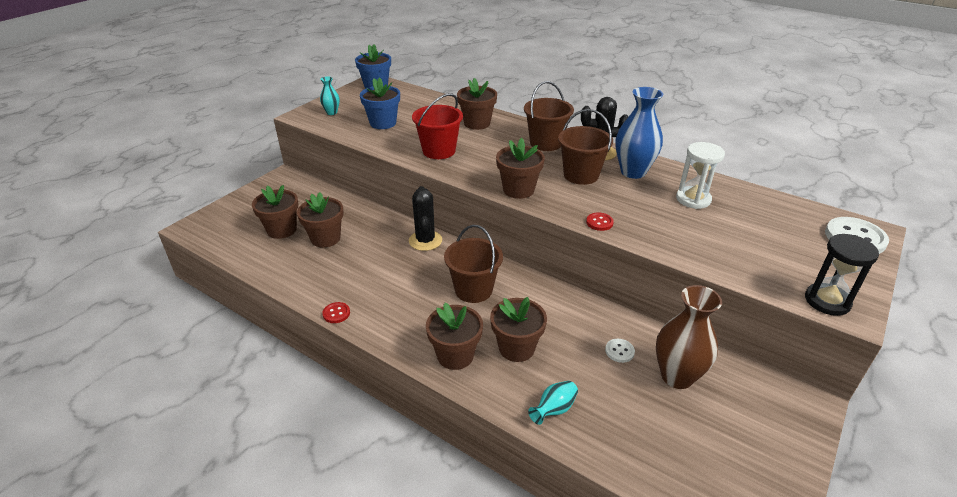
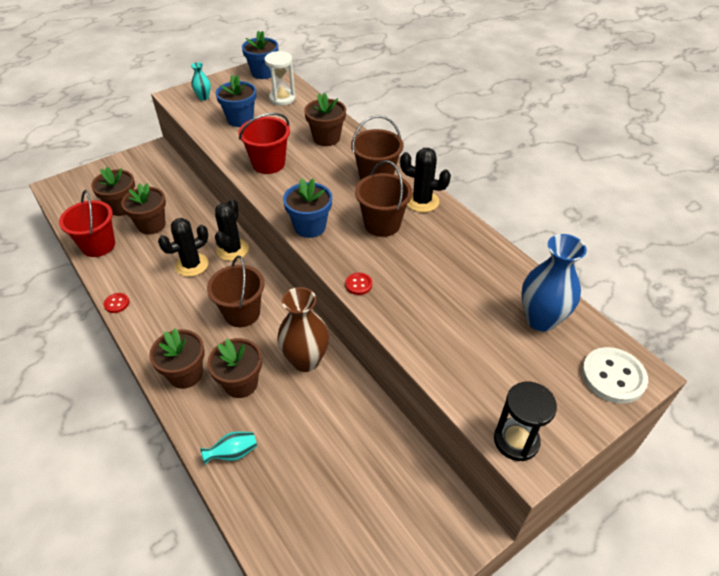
camera: 20 degrees right, 10 degrees up
(279, 268) = (98, 245): none -> red bucket
(393, 262) = (192, 265): none -> black cactus
(518, 190) = (310, 227): brown flower pot -> blue flower pot
(619, 351) = (328, 416): white button -> none
(633, 172) = (437, 233): blue vase -> blue vase (541, 319)
(677, 376) = (363, 458): brown vase -> brown vase (305, 360)
(693, 199) = (474, 282): white hourglass -> white hourglass (282, 98)

